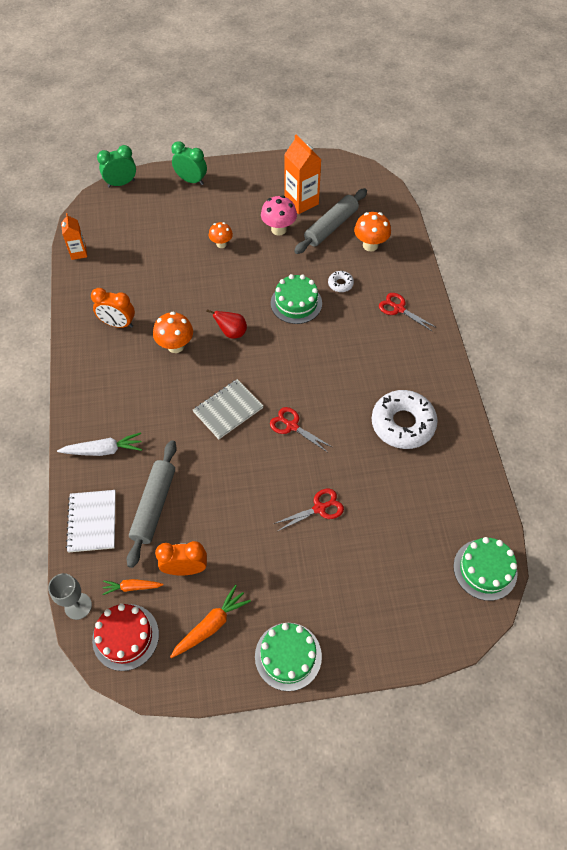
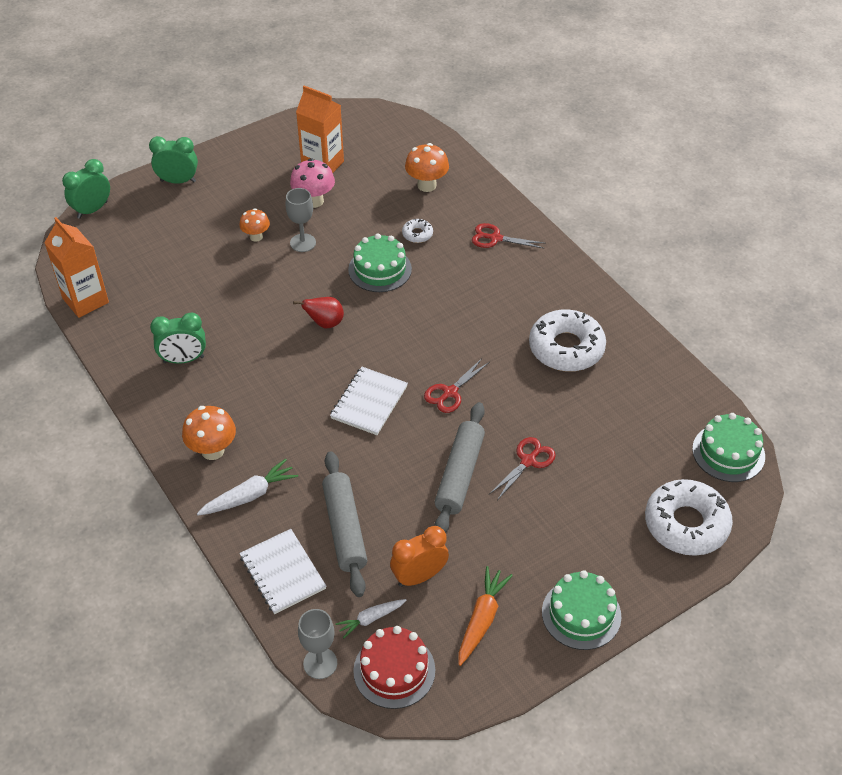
camera: 25 degrees left, 10 degrees down
(78, 253) = (85, 300): orange carton -> orange carton, size x1.66
(118, 324) = (183, 359): orange clock -> green clock
(132, 587) = (370, 619): orange carrot -> white carrot
(175, 346) = (268, 359): orange mushroom -> orange mushroom (213, 450)
(228, 410) = (369, 402): grey notebook -> white notebook
(252, 261) = (303, 243): none -> grey goblet
(292, 426) = (450, 392): red scissors -> red scissors turned 60 degrees counterclockwise
(331, 227) = (371, 180): grey rolling pin -> grey rolling pin (459, 475)
(414, 617) = (686, 524): none -> white donut

